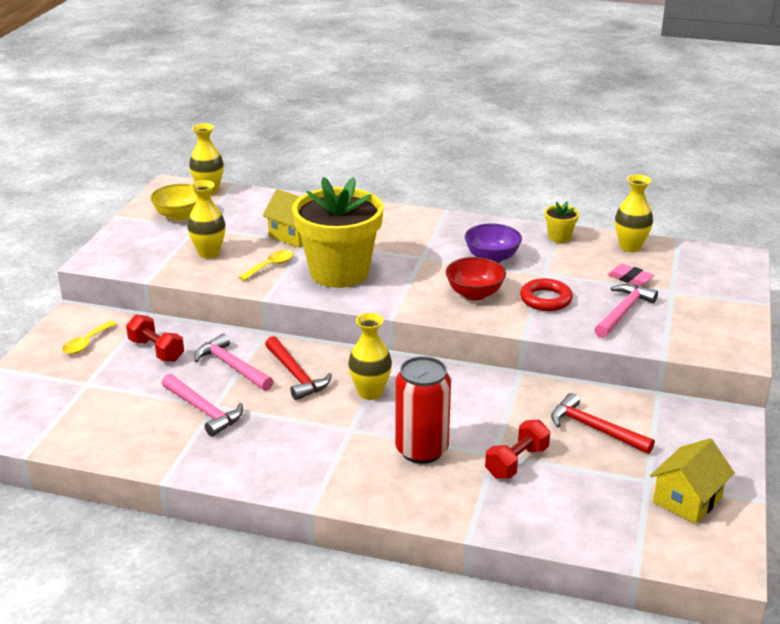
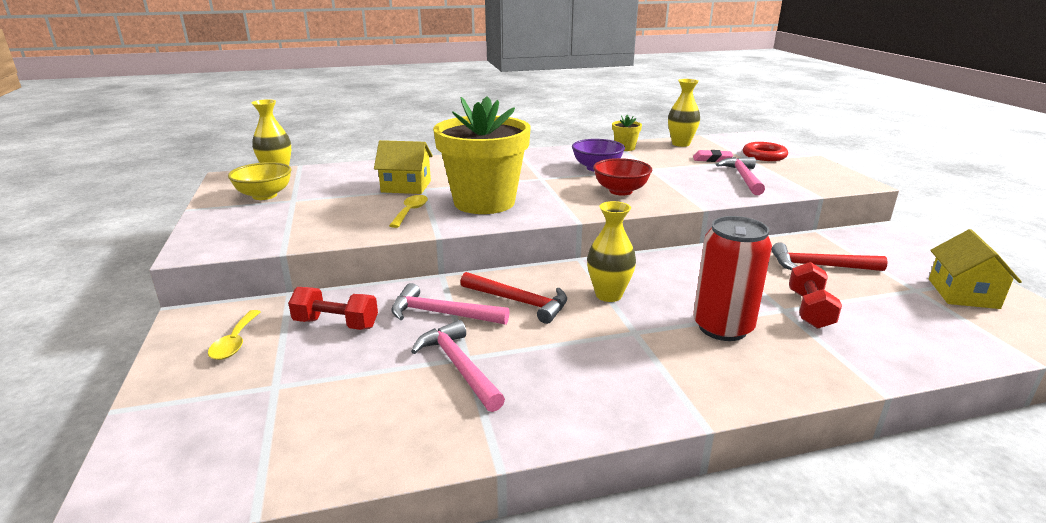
camera: 30 degrees left, 5 degrees down
(203, 410) = (459, 366): pink hammer -> pink hammer turned 135 degrees counterclockwise
(209, 253) = (331, 216): yellow vase -> none
(545, 299) = (678, 182): red ring -> red ring (764, 156)

